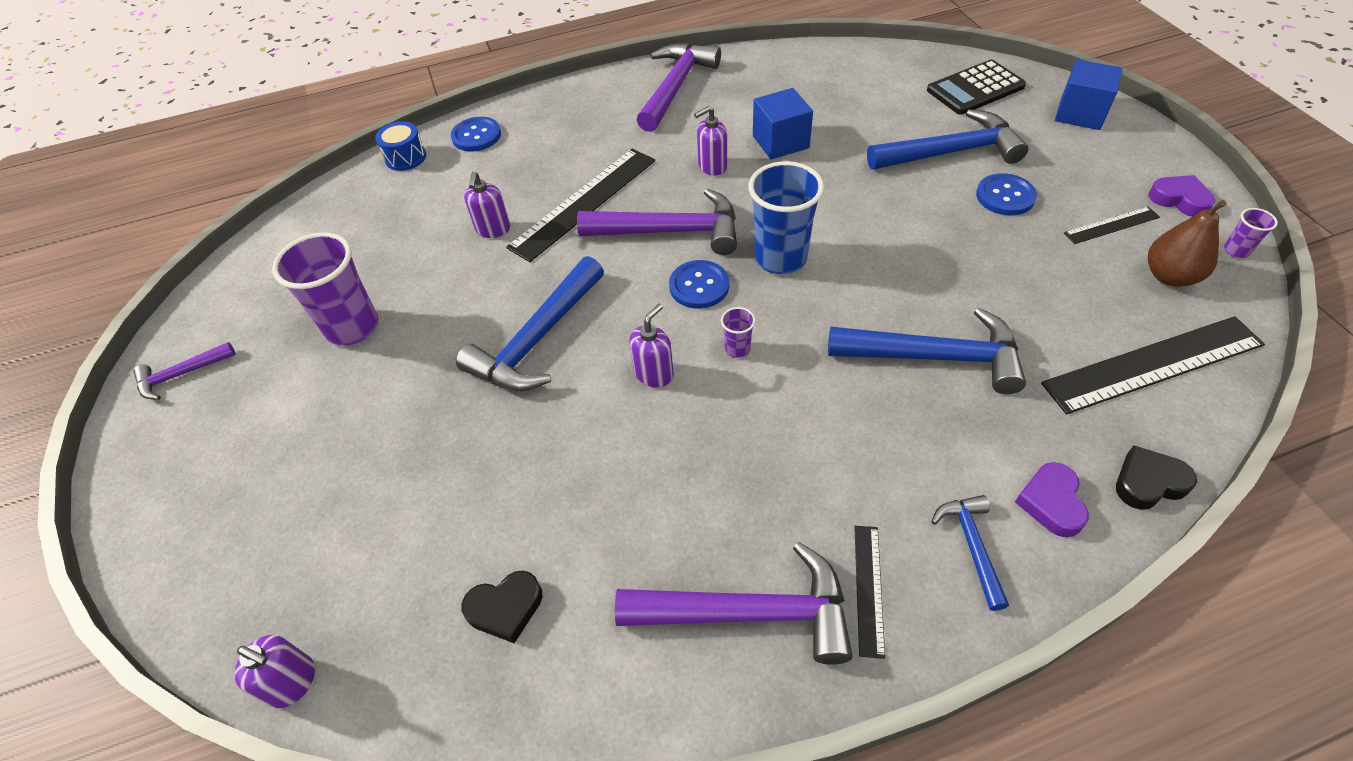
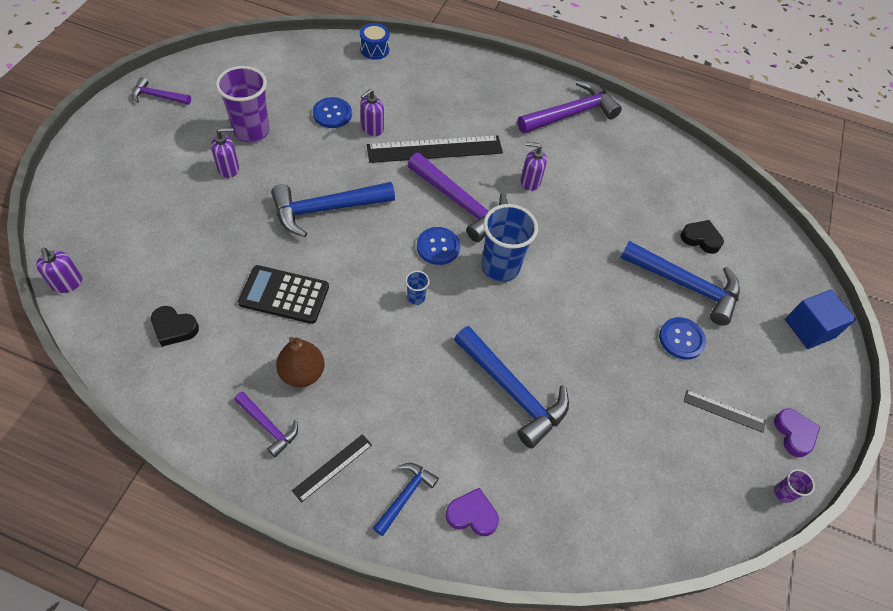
camera: 30 degrees right, 5 degrees up
(476, 136) = (424, 63): blue button -> blue button (332, 114)
(654, 373) = (360, 275): purple soap dispenser -> purple soap dispenser (228, 168)
(737, 349) = (416, 297): purple cup -> blue cup
(748, 613) = (268, 426): purple hammer -> purple hammer, size x0.53
(780, 142) = (589, 197): blue cube -> none
(975, 88) = (761, 257): black calculator -> black calculator (284, 295)
(1051, 502) = (472, 515): purple heart -> purple heart turned 60 degrees clockwise
(1148, 482) = (537, 554): black heart -> black heart (700, 239)
(1153, 364) = (630, 504): black ruler -> none
(1169, 276) = (716, 469): brown pear -> brown pear (302, 373)

